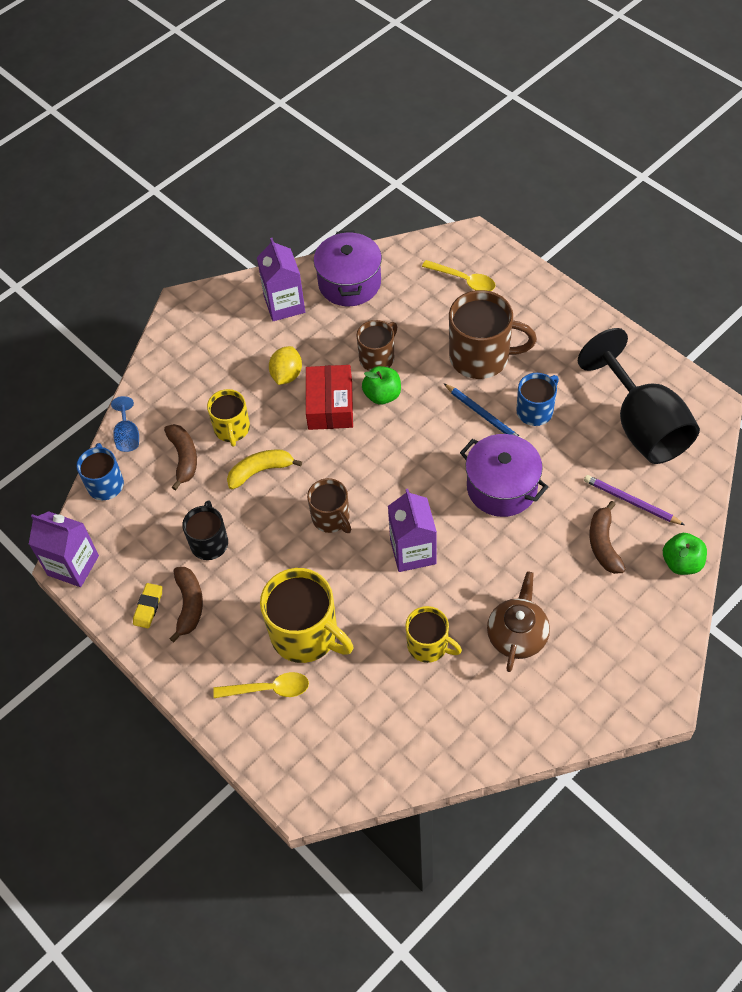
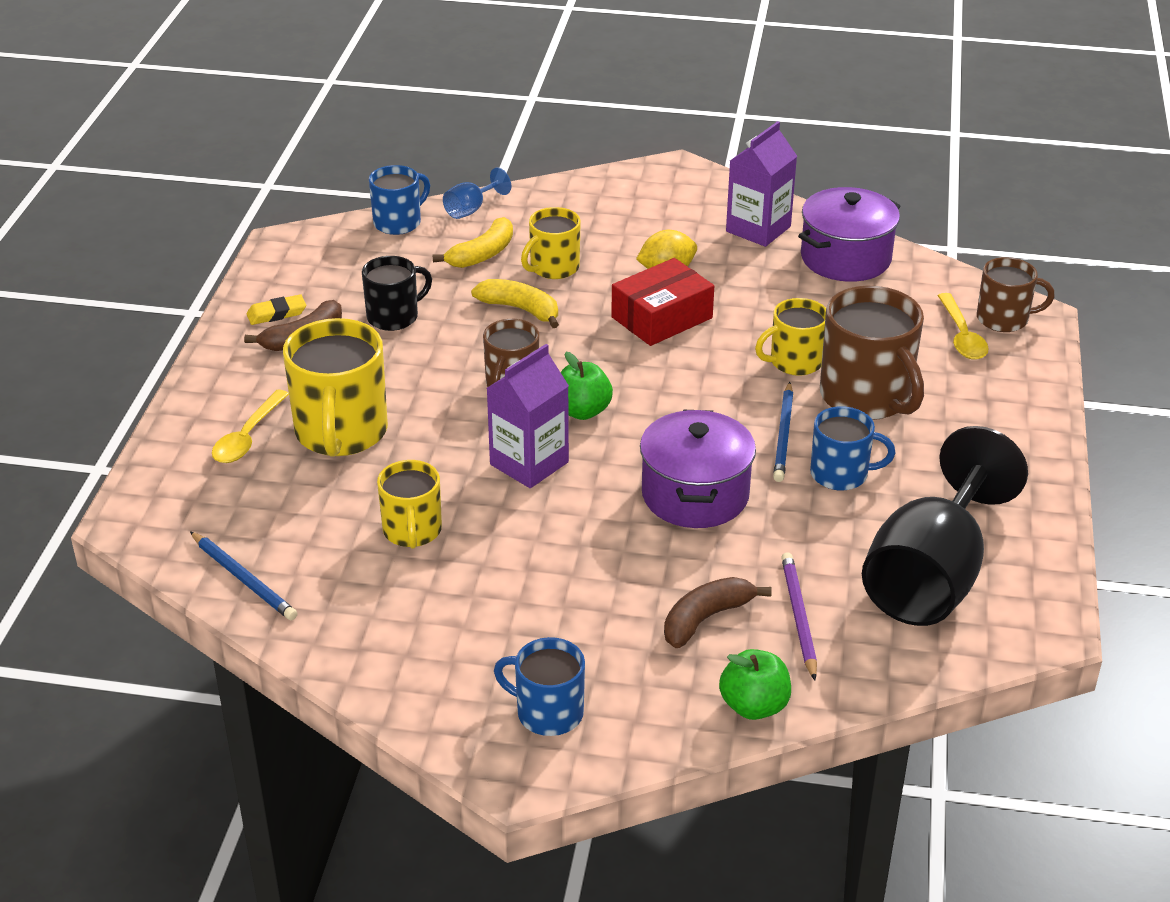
camera: 50 degrees right, 20 degrees down
(73, 565) = (282, 247): purple carton -> none
(184, 458) = (482, 254): brown banana -> yellow banana
(268, 689) = (248, 437): yellow spoon -> yellow spoon turned 60 degrees clockwise
(377, 358) = (767, 322): brown mug -> brown mug (1004, 319)
(382, 395) = (720, 348): green apple -> green apple (582, 411)
(406, 758) = (244, 579): none -> blue pencil
(424, 369) = (794, 362): none -> yellow mug
(517, 635) = (495, 598): brown teapot -> none
(624, 660) = (548, 712): none -> blue mug

